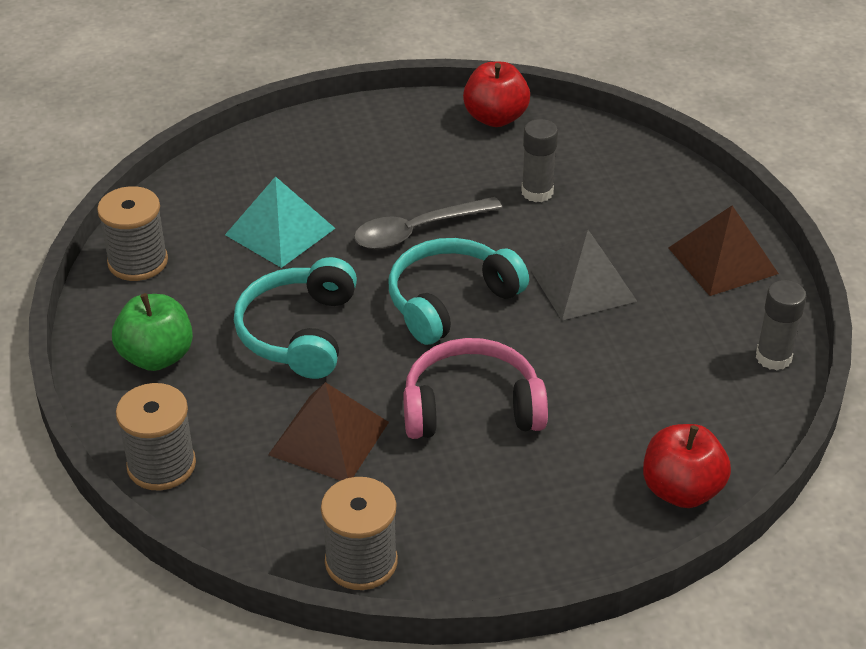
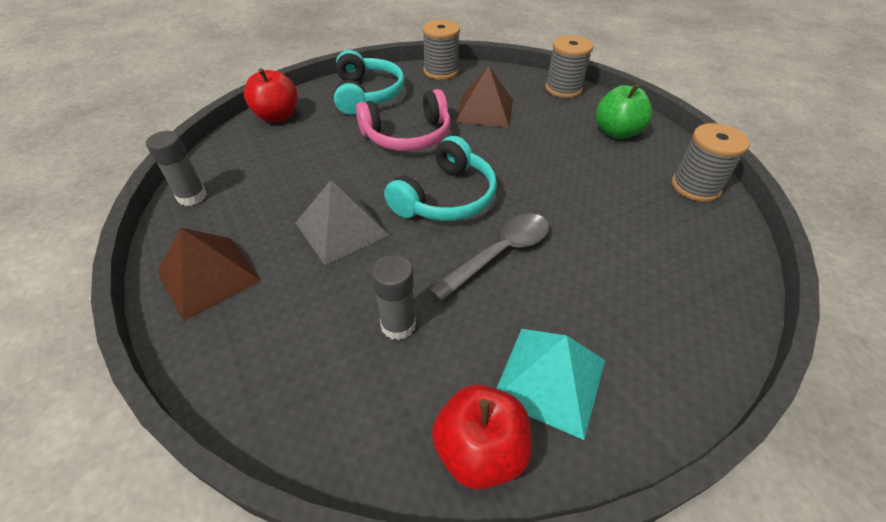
camera: 165 degrees right, 5 degrees up
(280, 231) = (615, 231): turquoise pyramid -> turquoise pyramid (550, 379)
(299, 332) = (541, 159): turquoise headphones -> turquoise headphones (367, 94)

